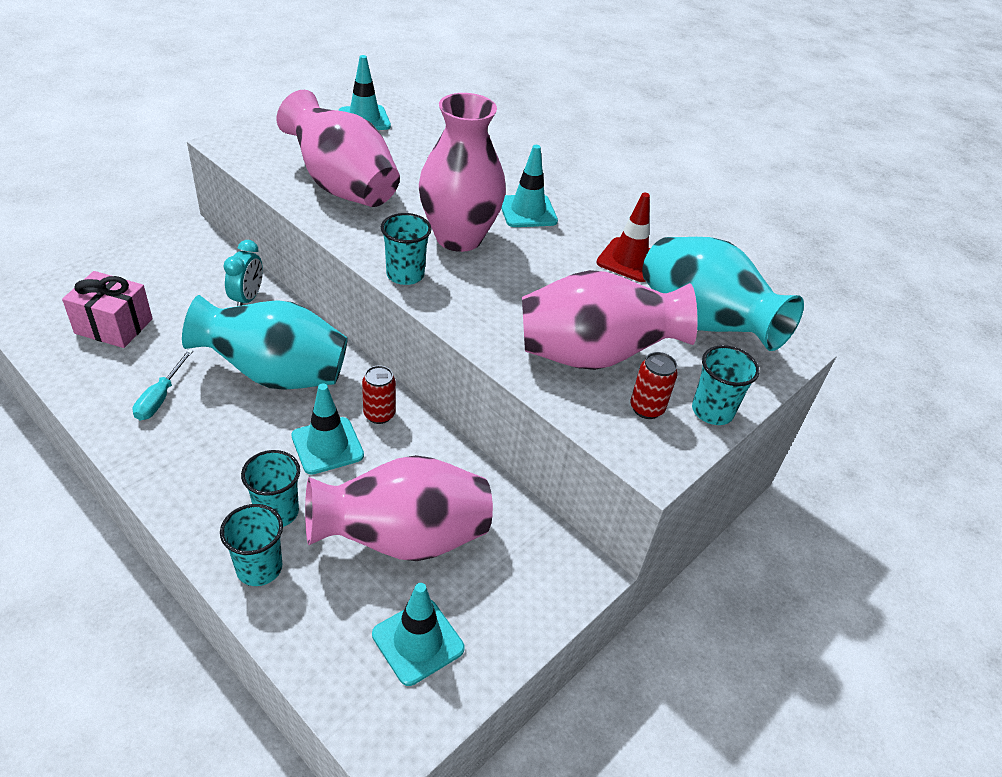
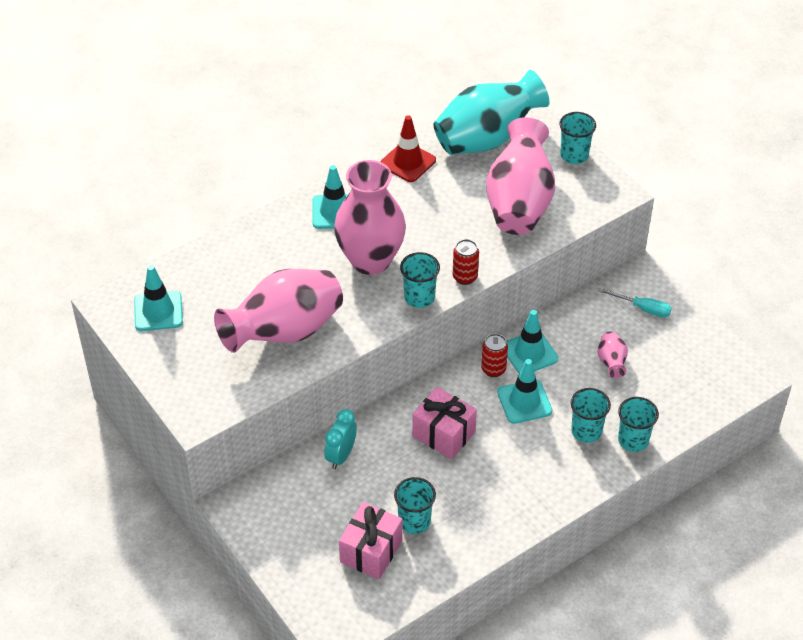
camera: 75 degrees left, 5 degrees up
(149, 356) = (414, 521): none -> turquoise cup
(160, 397) = (465, 509): turquoise screwdriver -> turquoise screwdriver (642, 308)
(247, 299) = (341, 456): turquoise clock -> turquoise clock turned 90 degrees counterclockwise
(275, 375) = (444, 434): turquoise vase -> pink gift
(403, 539) = (611, 363): pink vase -> pink vase, size x0.43
(418, 641) = (688, 361): turquoise traffic cone -> turquoise traffic cone (529, 353)
(646, 408) = (571, 186): red can -> red can (465, 277)

